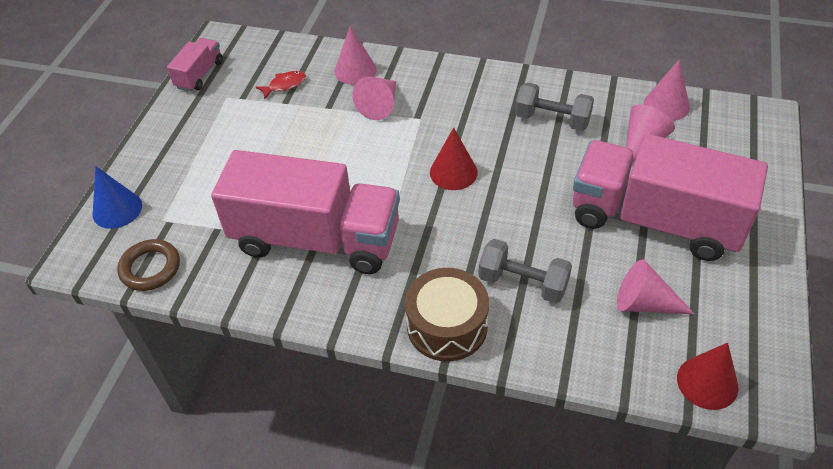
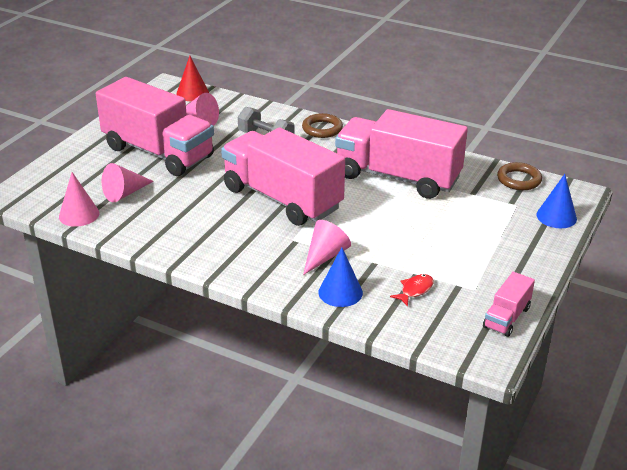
camera: 170 degrees left, 15 degrees down
(285, 85) = (415, 290): red fish -> red fish turned 150 degrees clockwise
(355, 70) = (340, 292): pink cone -> blue cone
(447, 326) = (322, 129): brown drum -> brown ring
(453, 172) = (282, 199): red cone -> pink truck
(552, 120) = (181, 220): grey dumbbell -> none

